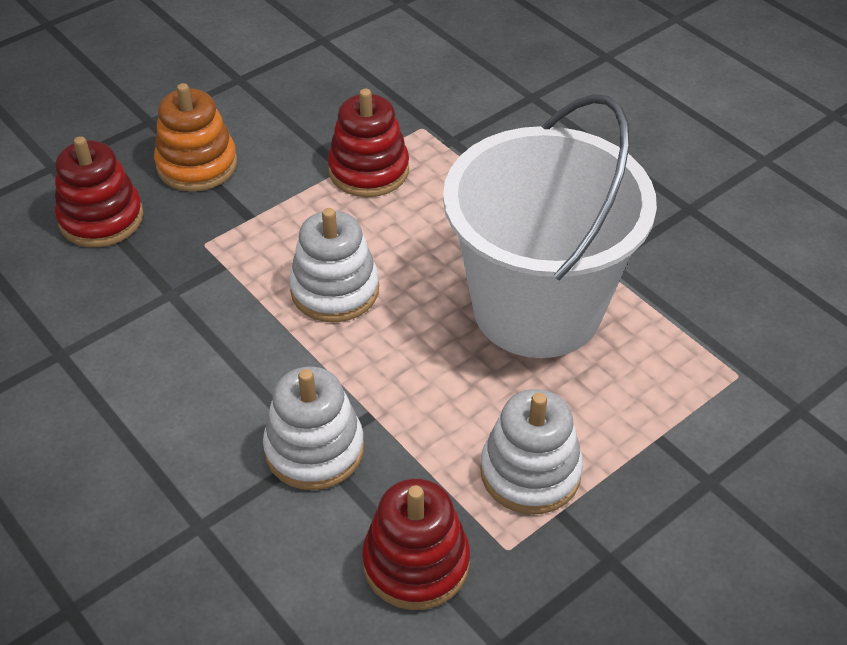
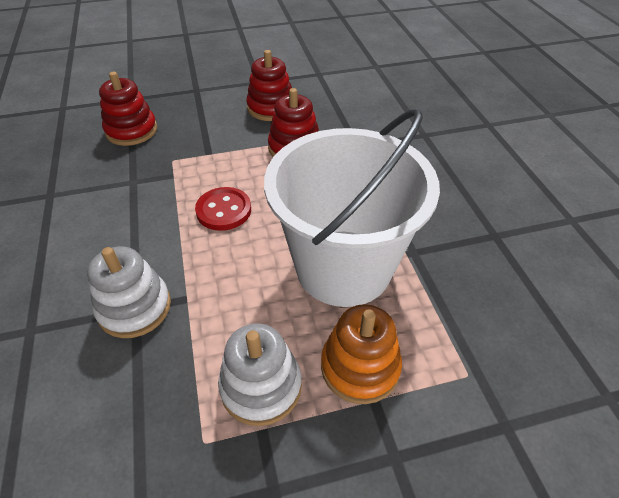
camera: 25 degrees right, 0 degrees up
(197, 165) = (202, 118): orange stacking toy -> orange stacking toy (360, 367)
(335, 290) = (224, 210): white stacking toy -> red button
(416, 563) = (134, 422): red stacking toy -> red stacking toy (271, 108)

